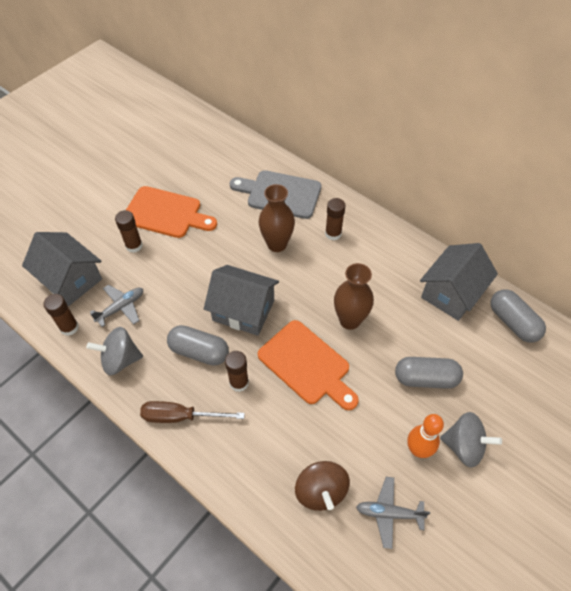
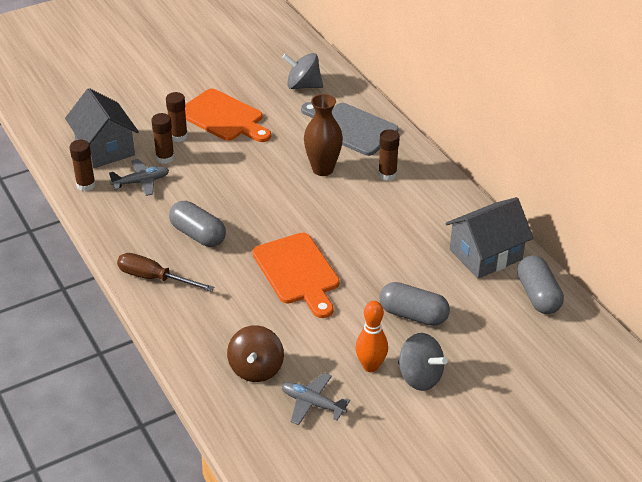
camera: 20 degrees right, 15 degrees down
(120, 360) = (120, 221): grey spinning top -> grey spinning top (303, 86)
(239, 382) = (223, 268): brown glue stick -> brown glue stick (165, 158)
(243, 310) = (258, 214): grey house -> none
(350, 320) = (362, 249): brown vase -> none

